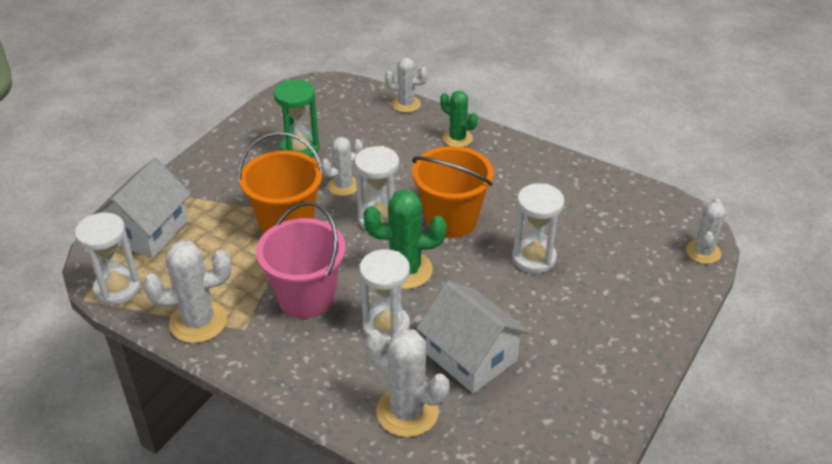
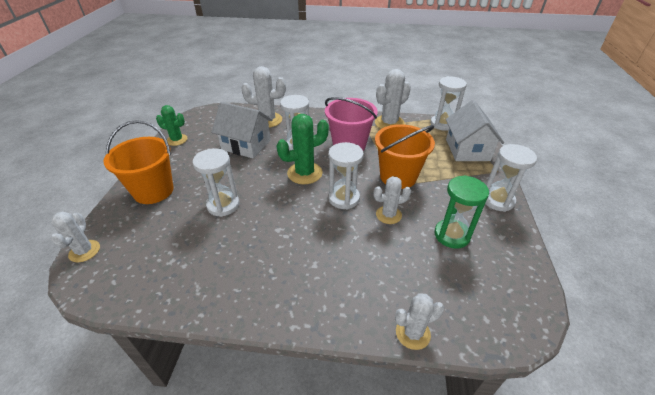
camera: 155 degrees right, 0 degrees up
(208, 163) = (497, 200): none -> white hourglass
(343, 186) = (388, 215): white cactus -> white cactus turned 45 degrees clockwise
(451, 220) = (293, 214): orange bucket -> orange bucket (153, 191)
(457, 138) = (330, 301): green cactus -> green cactus (177, 140)

